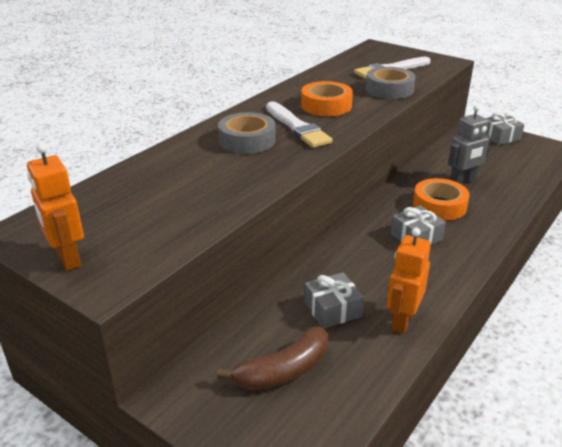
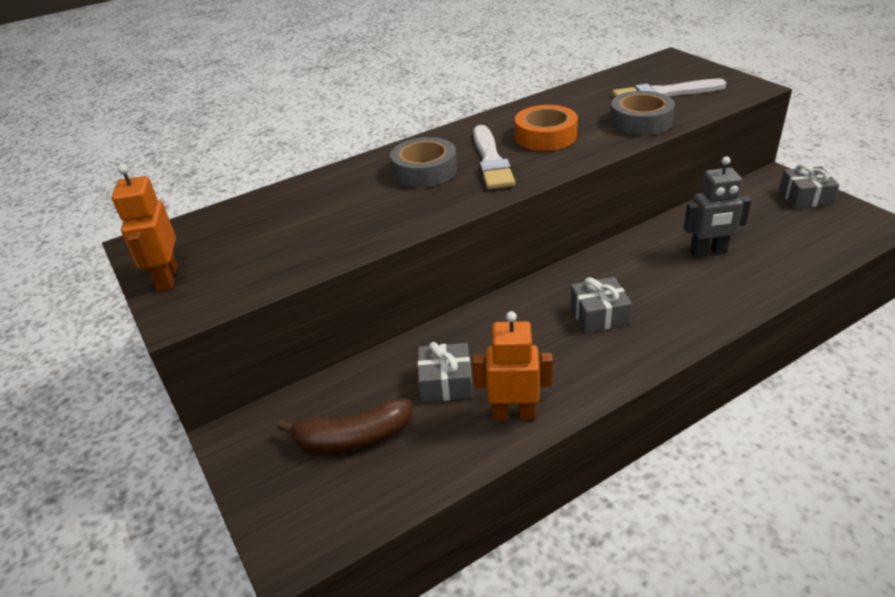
camera: 25 degrees right, 5 degrees up
(402, 321) = (513, 413): orange robot -> orange robot turned 45 degrees clockwise
(439, 205) = (655, 279): orange tape -> none

